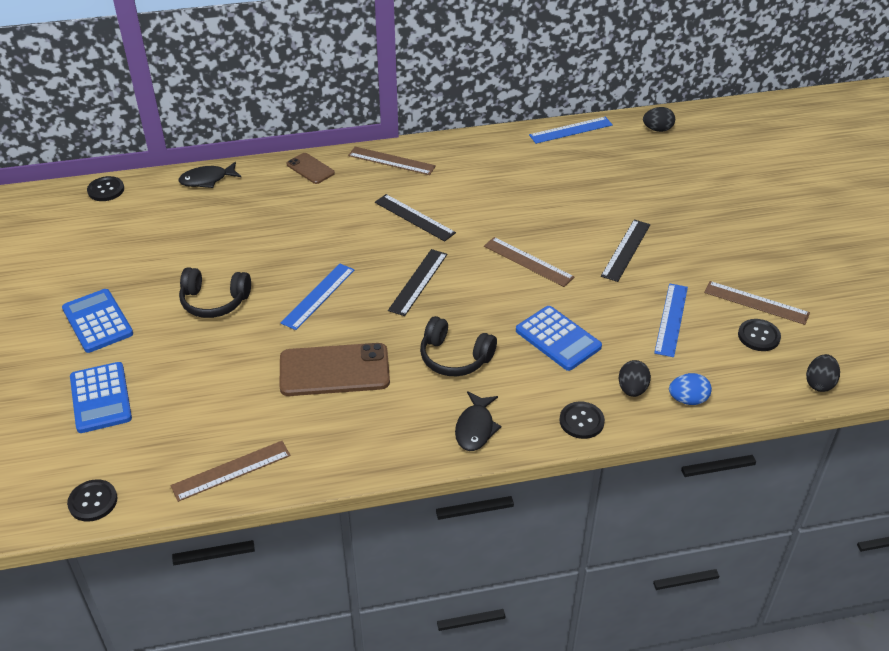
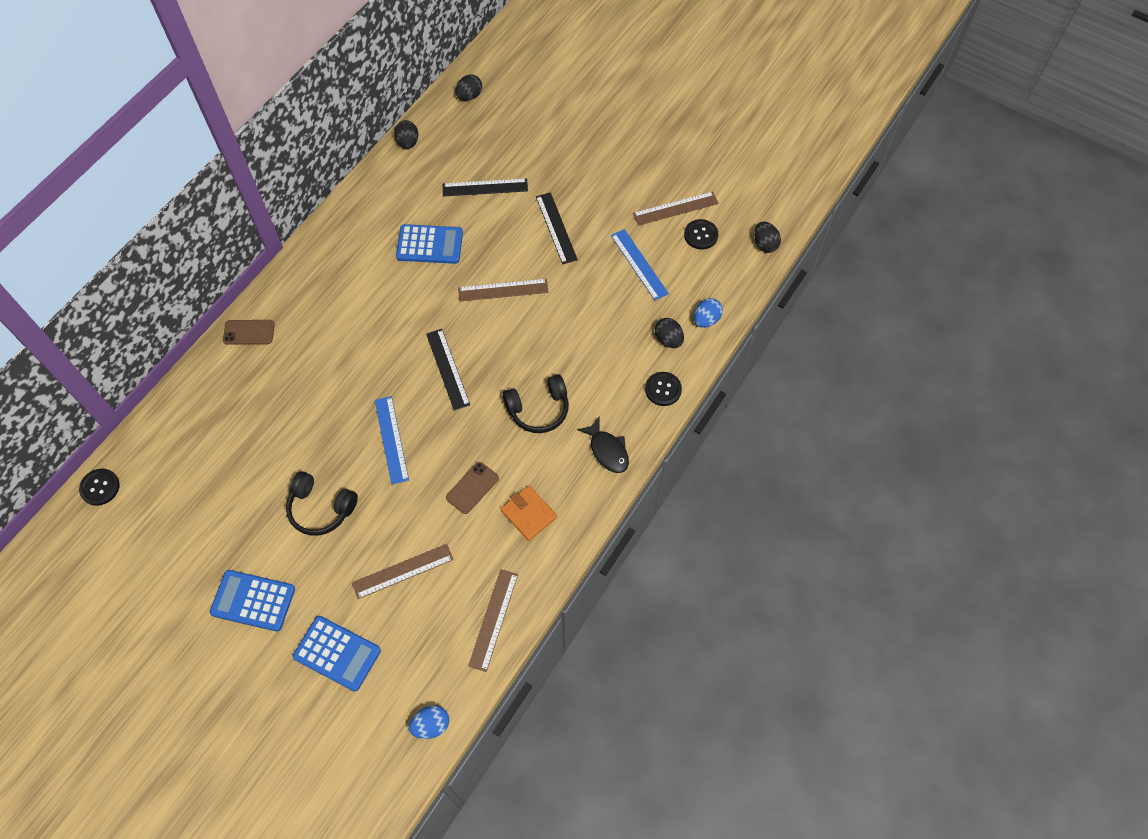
camera: 45 degrees left, 20 degrees up
(93, 501) = (431, 725): black button -> blue egg
(207, 180) = (176, 409): black fish -> none
(214, 301) = (321, 508): black headphones -> black headphones turned 60 degrees clockwise
(334, 370) = (472, 488): brown phone -> brown phone, size x0.54
(353, 421) = (529, 514): none -> orange wallet
(391, 161) = (305, 275): brown ruler -> brown ruler (403, 571)
(414, 217) = (382, 314): black ruler -> black ruler (485, 187)
(558, 339) = (587, 338): blue calculator -> blue calculator (429, 245)
(570, 130) = (408, 142): blue ruler -> black egg

